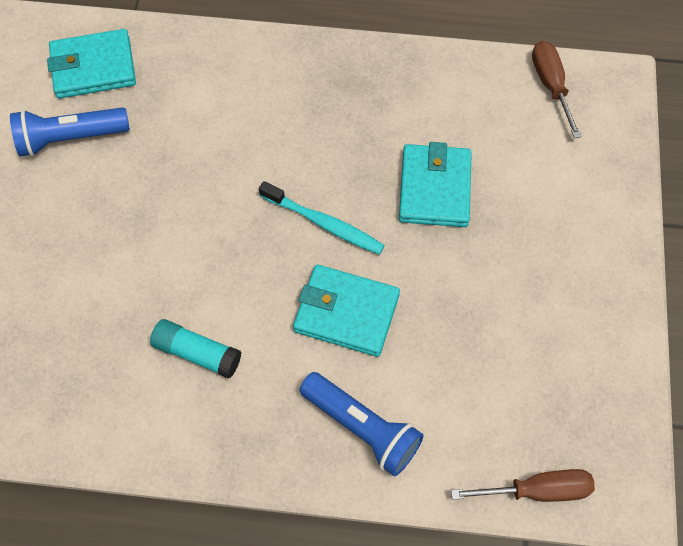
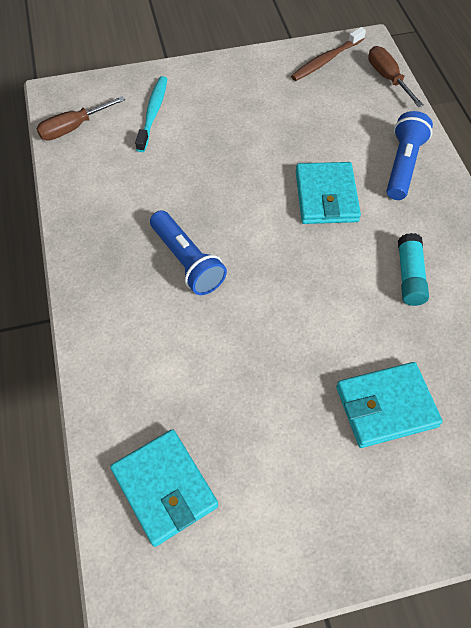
camera: 110 degrees left, 5 degrees down
(70, 138) = (260, 468): blue flashlight -> blue flashlight (187, 261)
(324, 223) = (259, 231): turquoise toothbrush -> turquoise toothbrush (153, 113)
(434, 188) = (197, 173): turquoise wallet -> turquoise wallet (386, 407)
(602, 418) = (326, 60): none -> brown toothbrush

